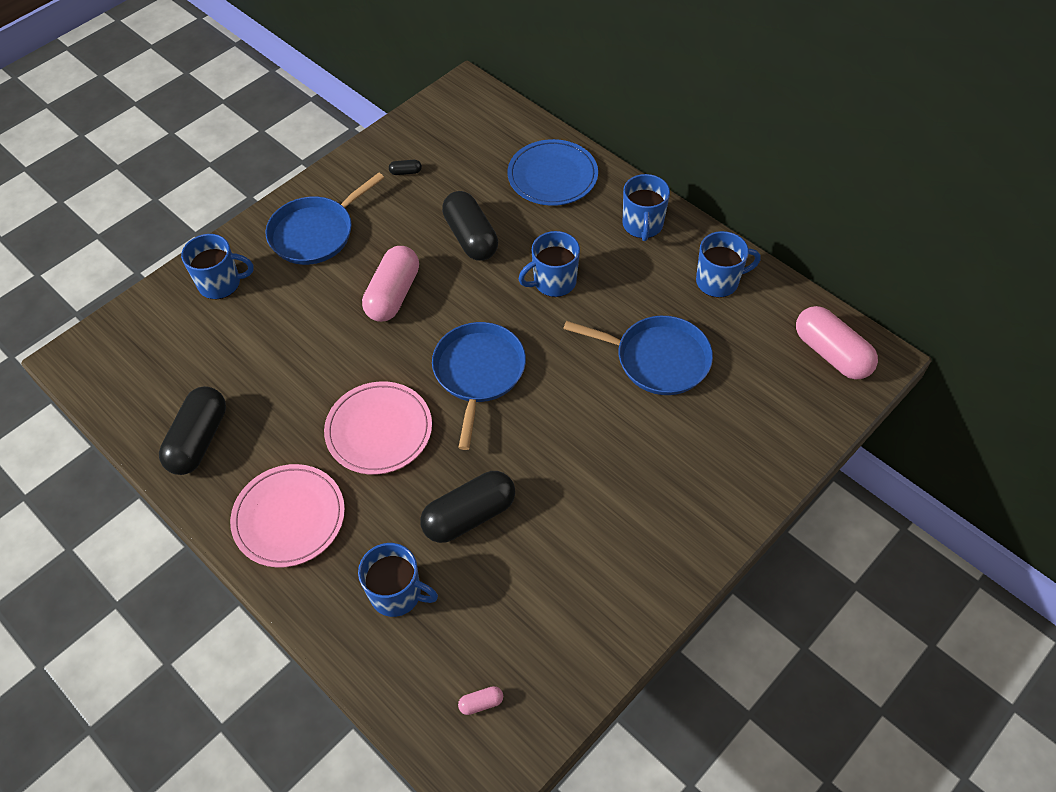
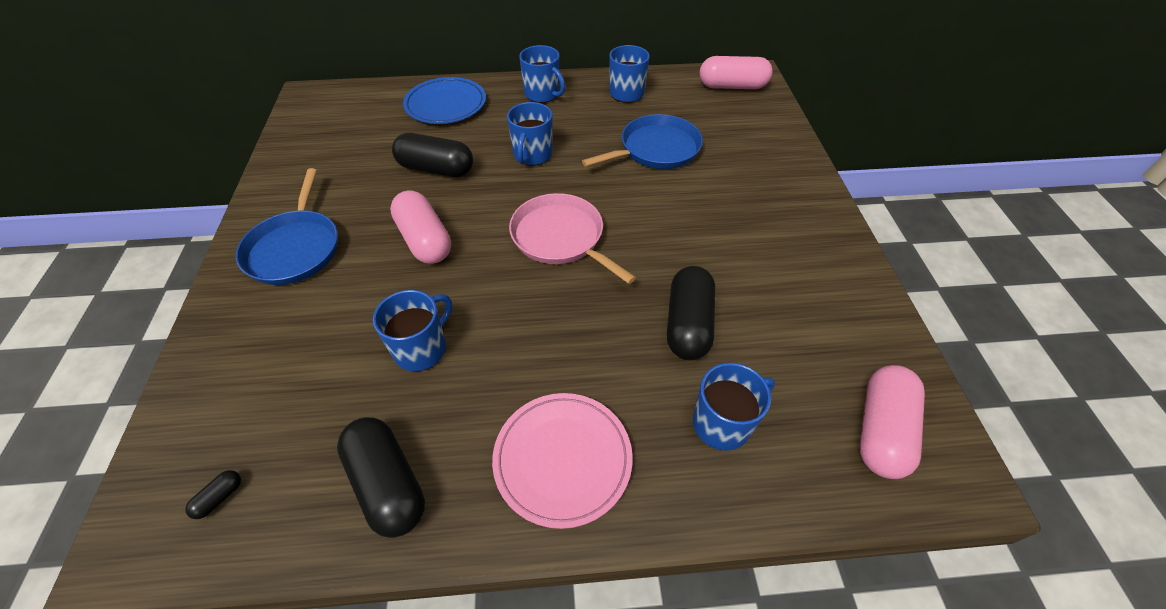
camera: 50 degrees left, 5 degrees down
(221, 283) = (241, 346): blue mug -> blue mug (421, 348)
(379, 430) = (543, 331): pink plate -> none
(405, 172) = (325, 165): black capsule -> black capsule (219, 498)
(478, 373) = (561, 238): blue pan -> pink pan
(481, 703) = (881, 430): pink capsule -> pink capsule, size x2.45

